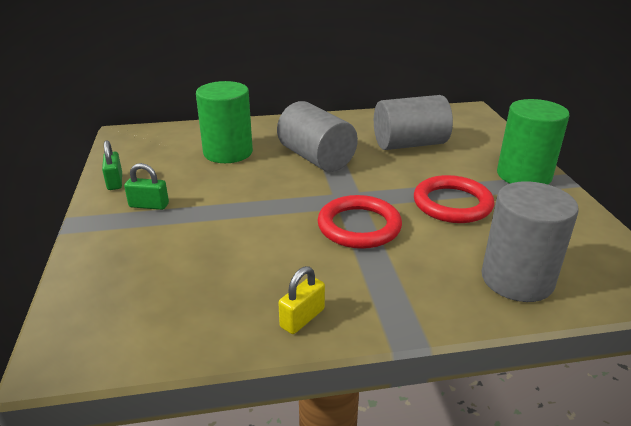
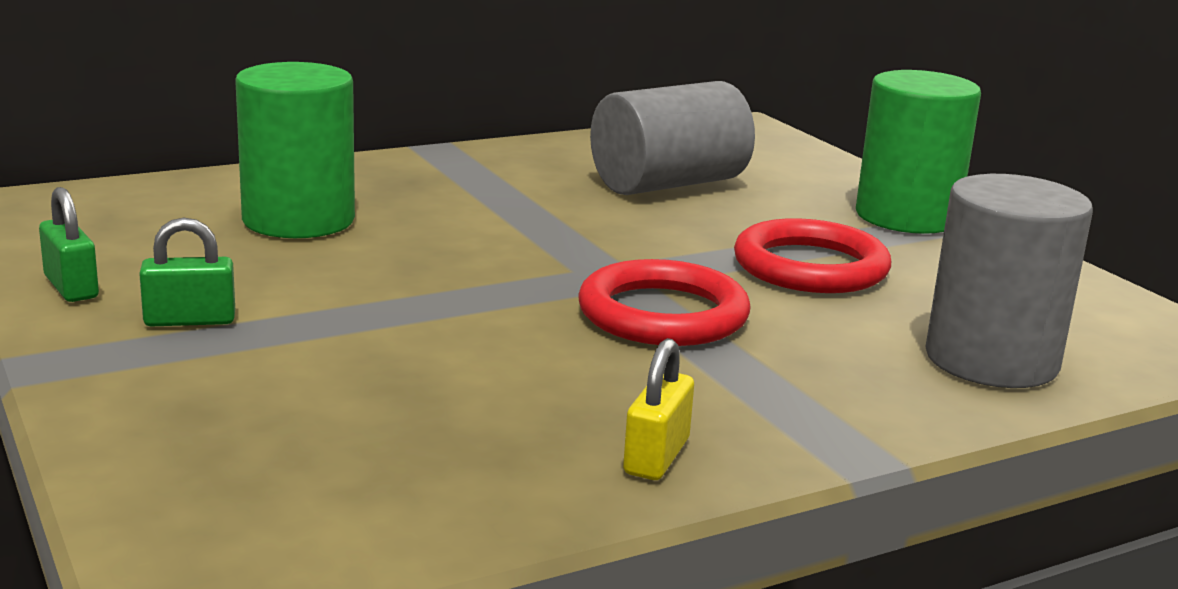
camera: 20 degrees left, 10 degrees down
(316, 158) = (498, 217): grey cylinder -> none

